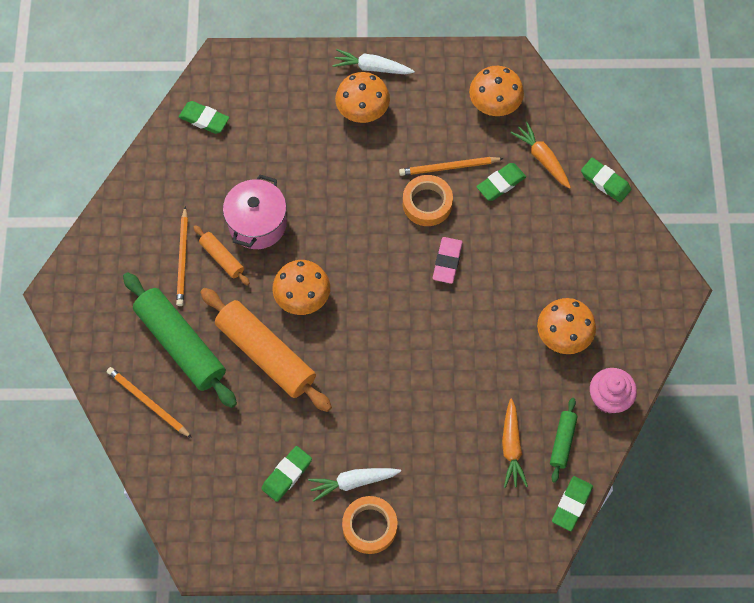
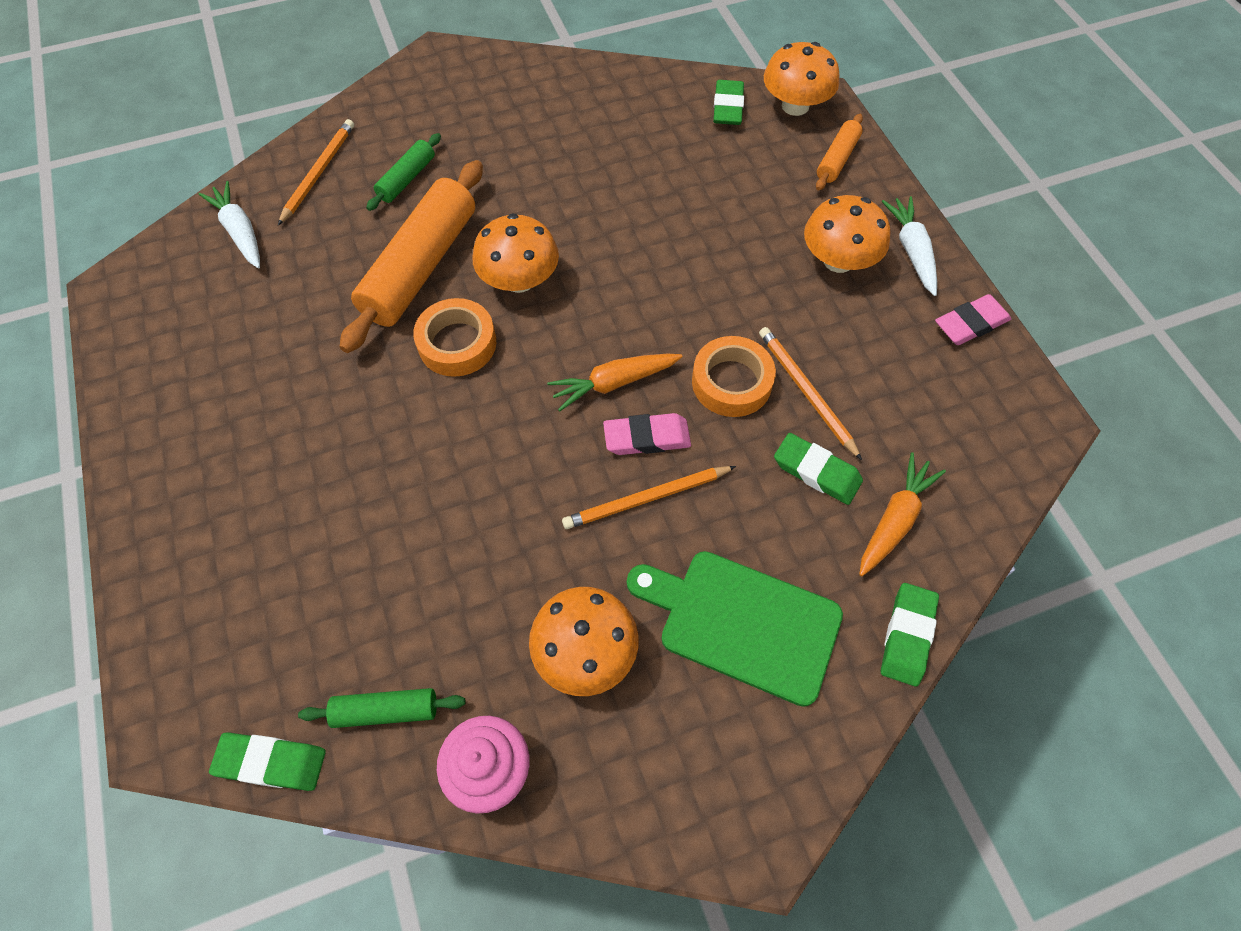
camera: 70 degrees right, 5 degrees down
(180, 344) = (407, 179): green rolling pin -> green rolling pin, size x0.48
(183, 258) = (526, 145): orange pencil -> orange pencil (647, 499)
(222, 258) = (542, 181): orange rolling pin -> orange rolling pin (837, 159)
(257, 224) = (607, 201): pink pot -> none
(287, 475) = (249, 342): green eraser -> none
(353, 482) = (253, 423): white carrot -> white carrot (240, 232)
(369, 526) = (186, 465): orange tape -> orange tape (457, 343)
(436, 63) = (970, 324): none -> pink eraser
(494, 104) = (951, 421): orange mushroom -> orange mushroom (795, 106)
(511, 447) = (357, 628): orange carrot -> orange carrot (614, 383)
(573, 254) = (742, 623): none -> green cutting board

